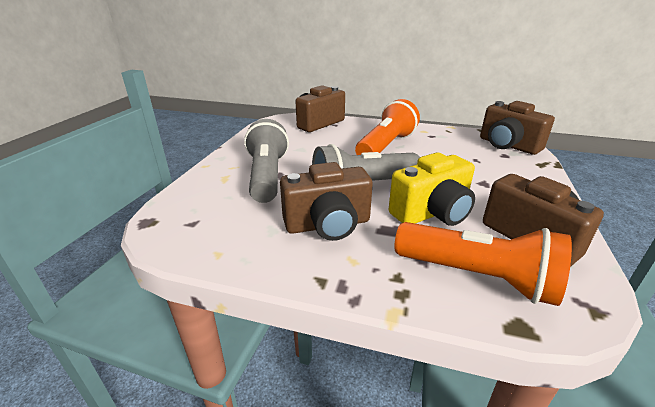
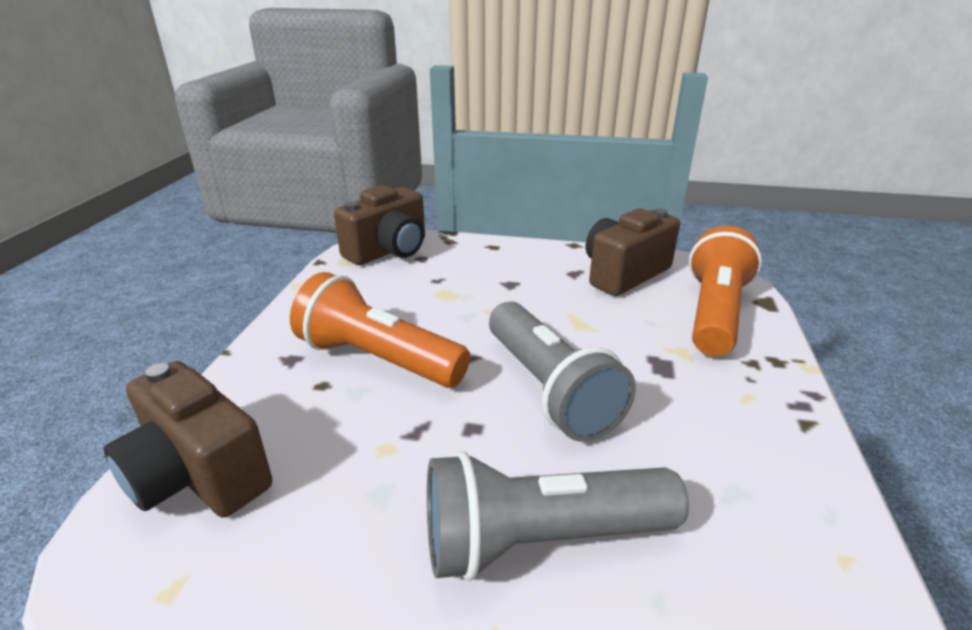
camera: 95 degrees left, 0 degrees up
(328, 225) = (683, 424): brown camera -> none
(432, 213) = (605, 328): yellow camera -> none

